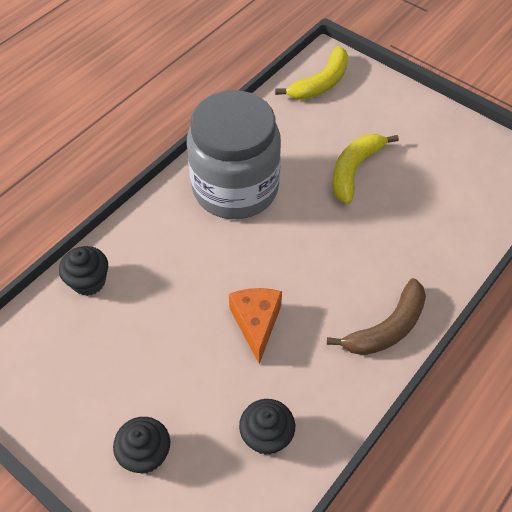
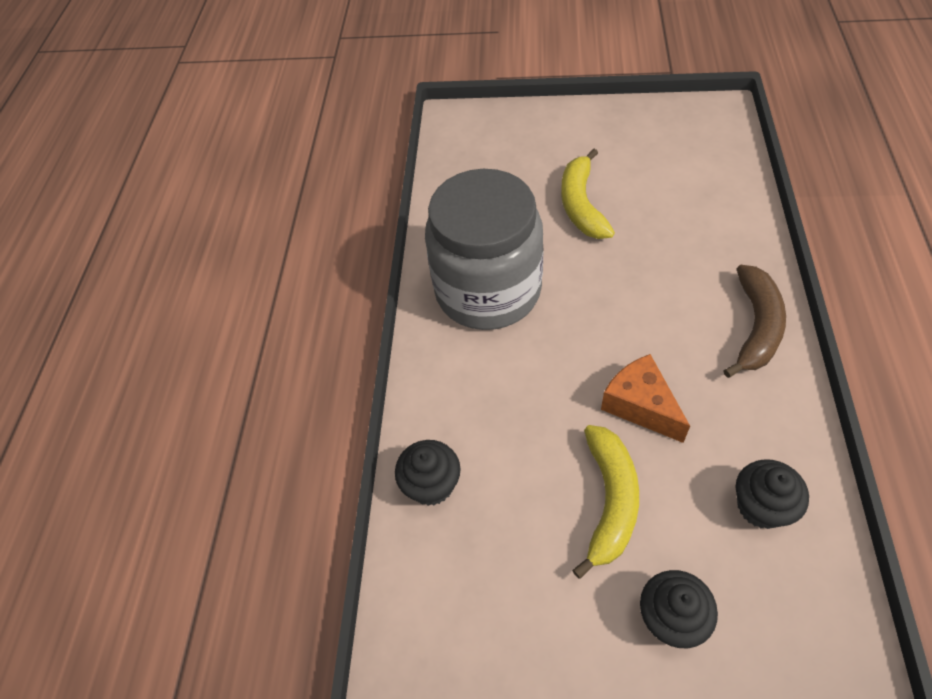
camera: 30 degrees left, 0 degrees up
(321, 83) = (470, 145): yellow banana -> yellow banana (609, 501)

